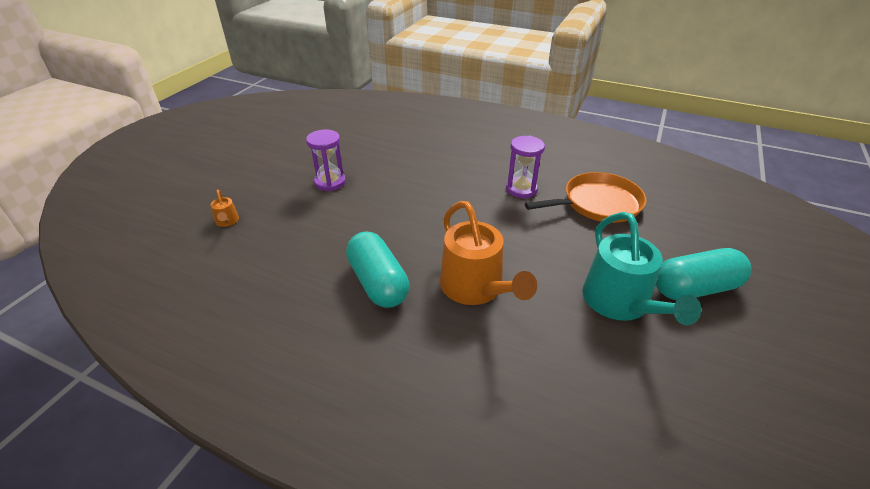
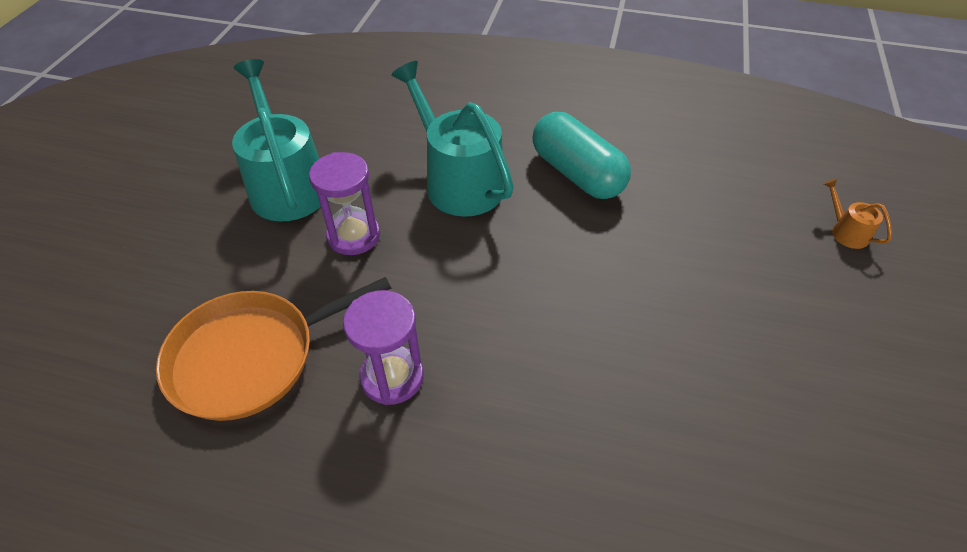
camera: 170 degrees right, 10 degrees up
(330, 182) = (763, 341): purple hourglass -> purple hourglass (353, 236)
(475, 288) = (458, 182): orange watering can -> turquoise watering can
(695, 288) = (181, 214): turquoise capsule -> none

